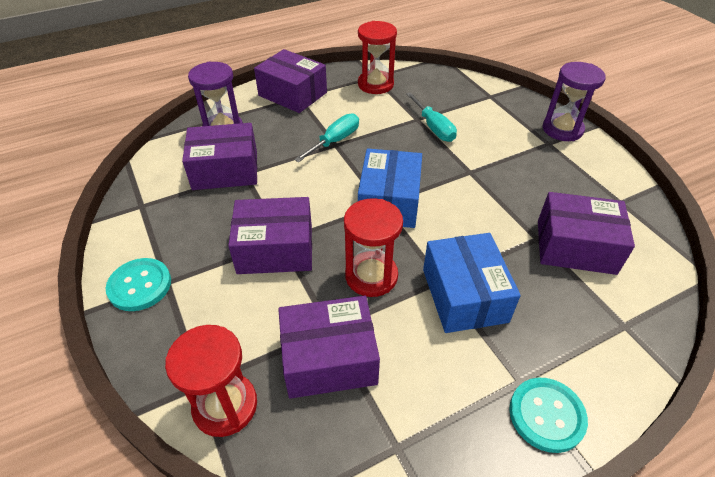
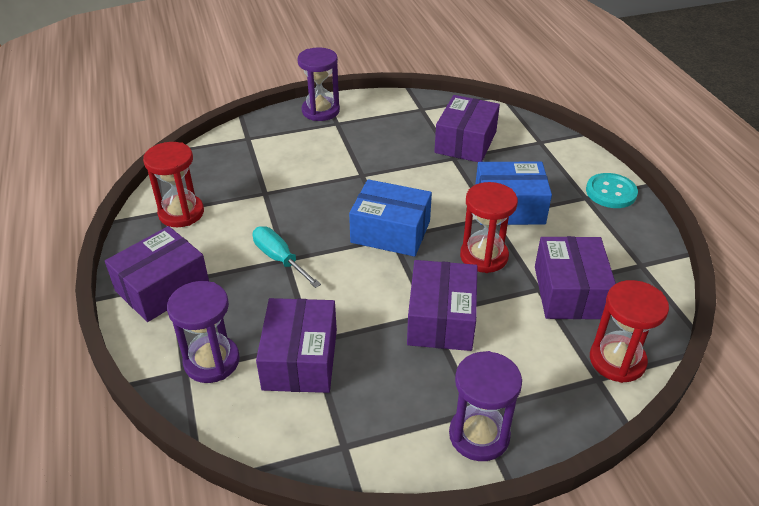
camera: 80 degrees left, 5 degrees down
(140, 286) = (479, 435): turquoise button -> purple hourglass
(433, 128) = (285, 184): turquoise screwdriver -> none

